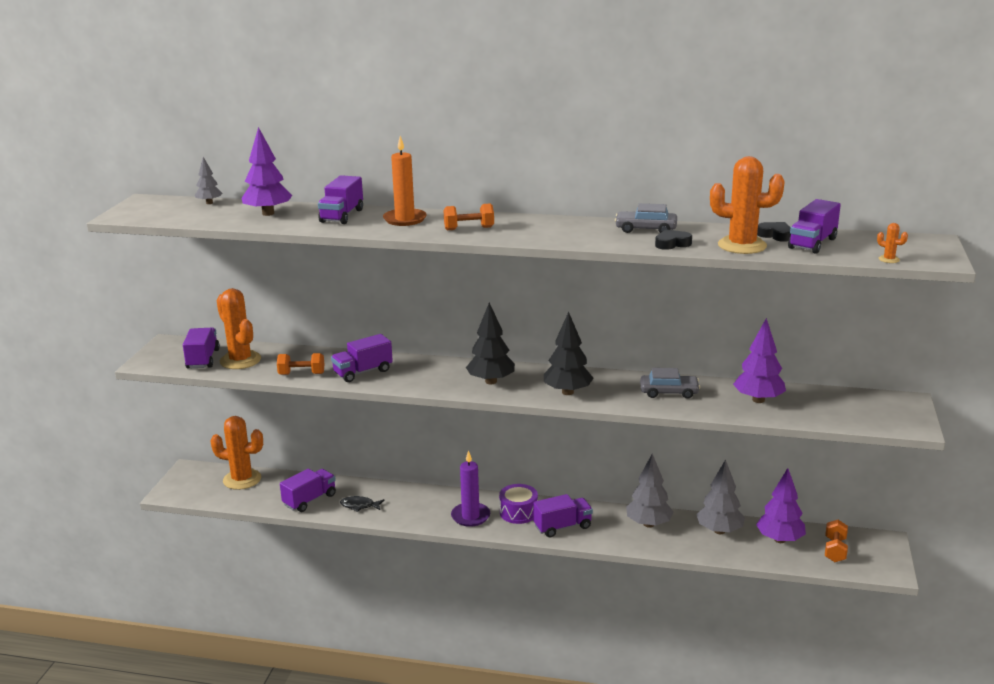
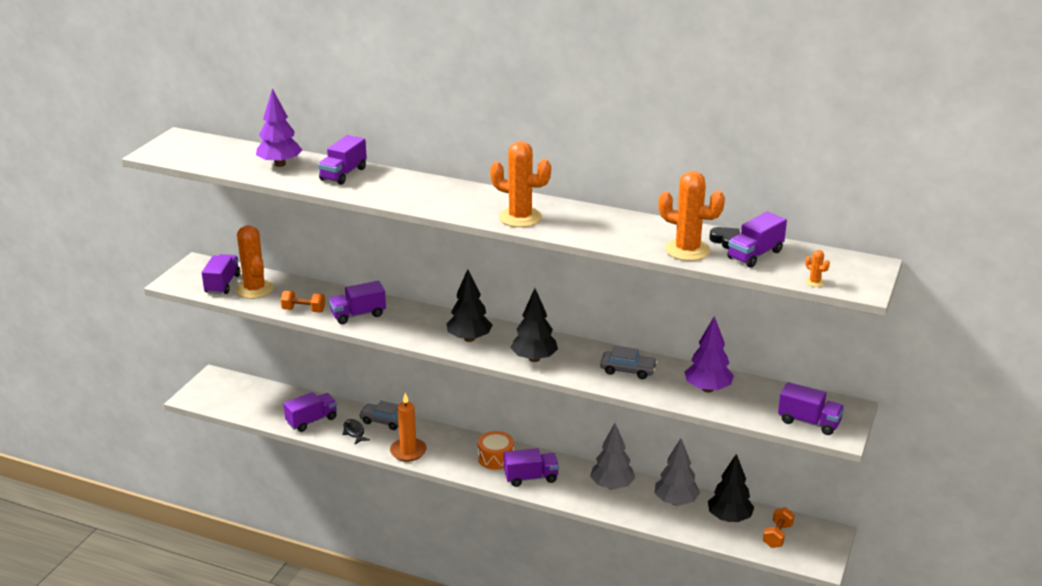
camera: 10 degrees right, 5 degrees up
(209, 203) = (233, 146): grey tree -> none
(242, 479) = (258, 392): orange cactus -> orange cactus (520, 217)
(359, 506) = (354, 432): black fish -> black fish turned 45 degrees clockwise
(405, 219) = (397, 184): orange candle -> orange candle (408, 451)
(469, 228) = (449, 202): orange dumbbell -> none
(470, 516) = (450, 456): purple candle -> none
(518, 512) = (496, 458): purple drum -> orange drum
(646, 229) = (610, 220): grey car -> grey car (384, 421)
(672, 243) = (624, 240): black heart -> none
(779, 539) = (729, 518): purple tree -> black tree
(875, 418) = (809, 422): none -> purple truck

